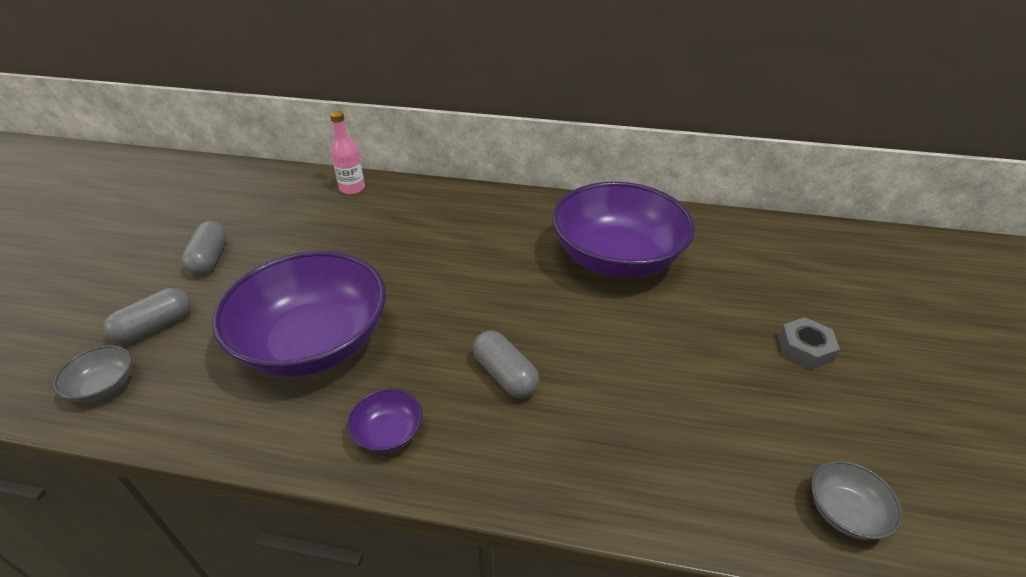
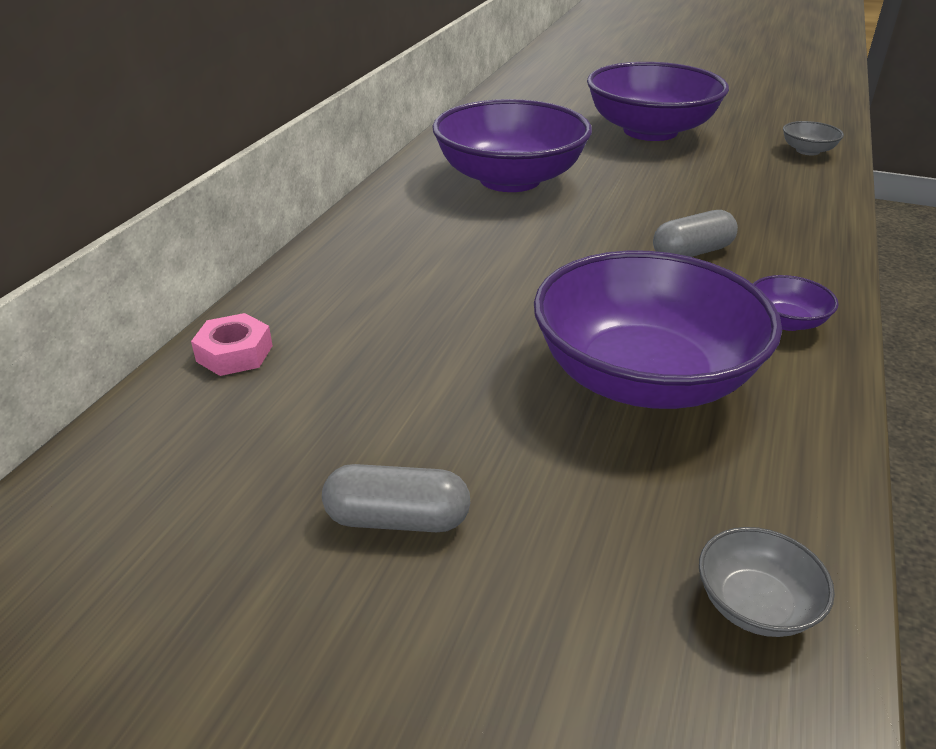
camera: 80 degrees left, 5 degrees down
(155, 327) = (599, 565): grey capsule -> none
(352, 188) = (234, 353): pink bottle -> pink nut
(804, 348) = (650, 131): grey nut -> purple bowl

